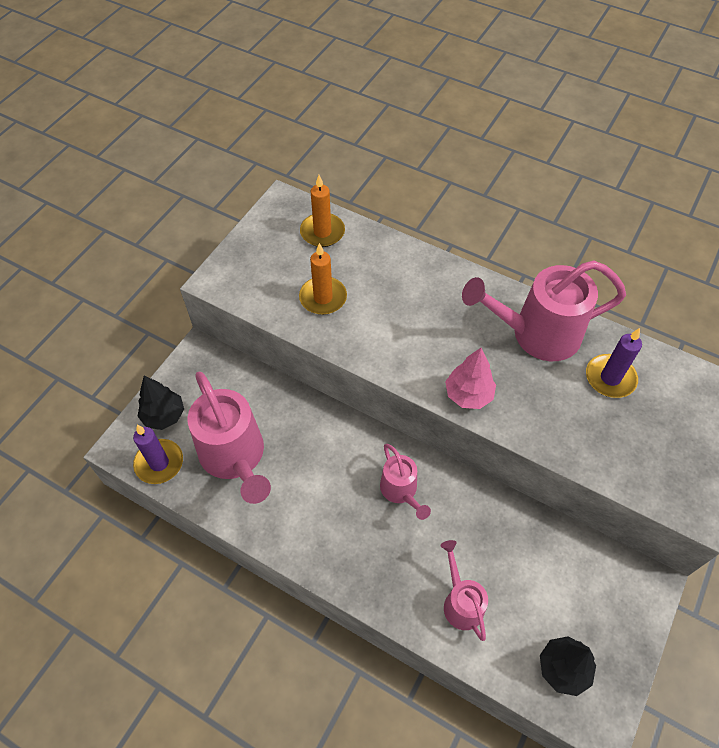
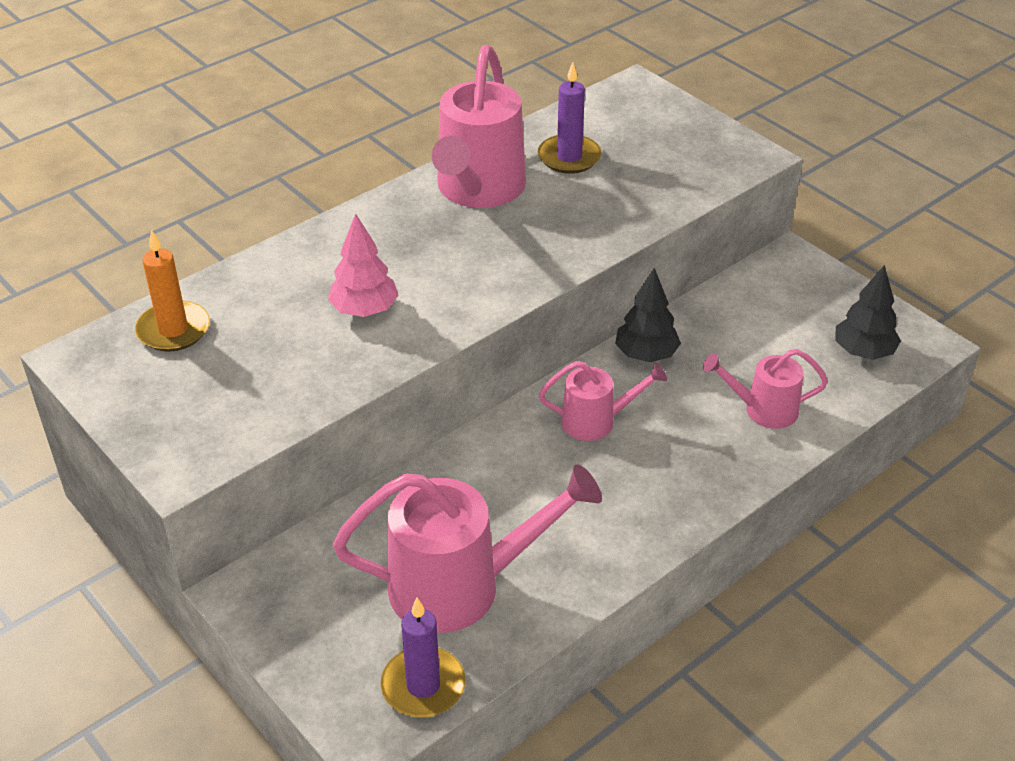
camera: 70 degrees left, 15 degrees down
(164, 416) = (338, 663): black tree -> black tree (646, 355)
(323, 298) = (296, 358): orange candle -> none
(468, 395) = (533, 268): pink tree -> pink tree (364, 310)

